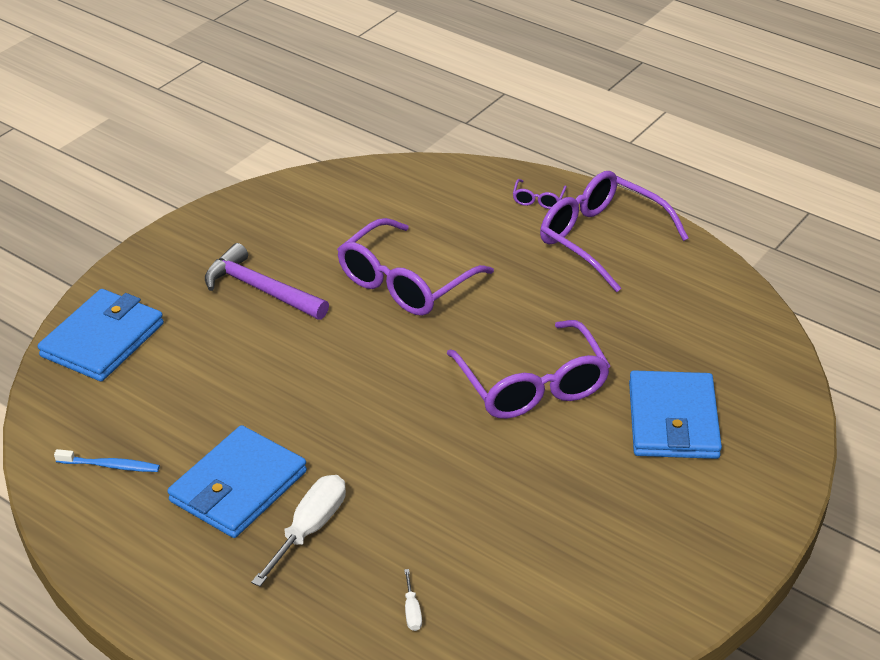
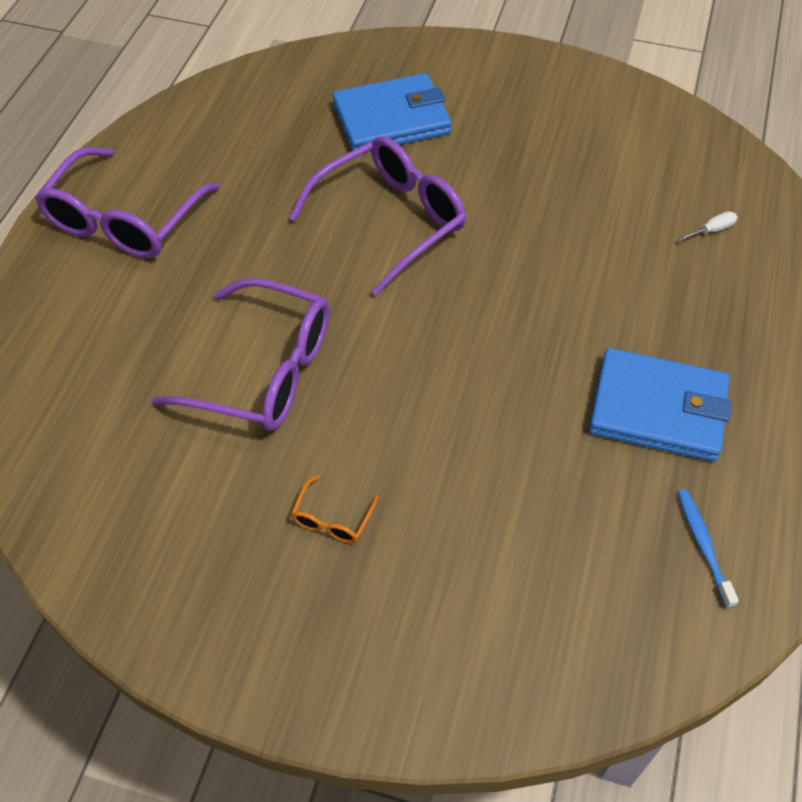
camera: 110 degrees left, 15 degrees up
(102, 340) = (508, 668): blue wallet -> none
(260, 289) = (332, 519): purple hammer -> orange glasses
(310, 529) = (672, 330): white screwdriver -> none
(538, 200) = (59, 290): purple glasses -> none

